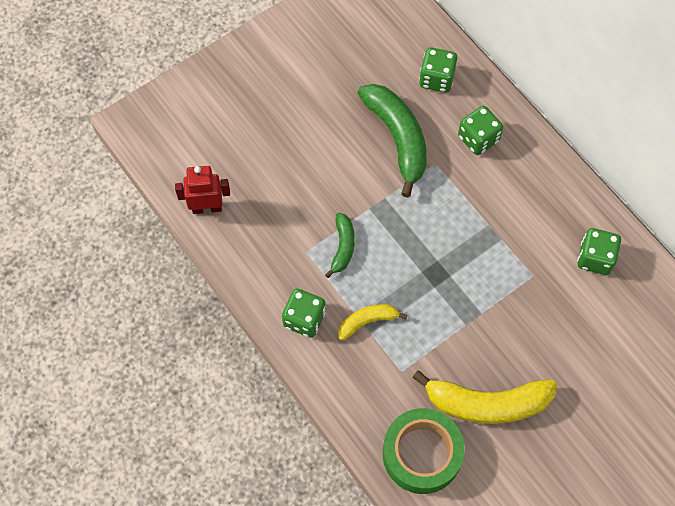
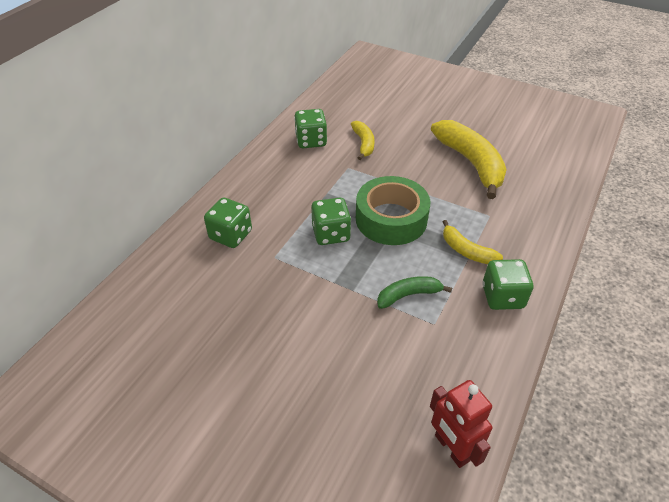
camera: 115 degrees left, 20 degrees down
(397, 138) = (259, 295): green banana -> none
(422, 454) = (540, 184): green tape -> green tape (391, 219)
(436, 79) = (169, 288): green dice -> green dice (331, 234)
(568, 309) = (363, 144): none -> yellow banana

